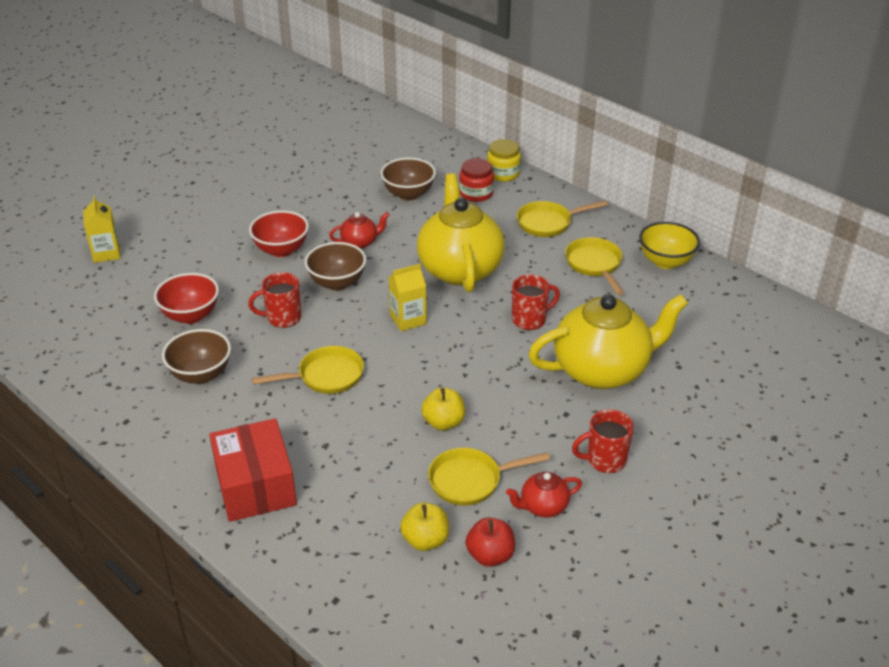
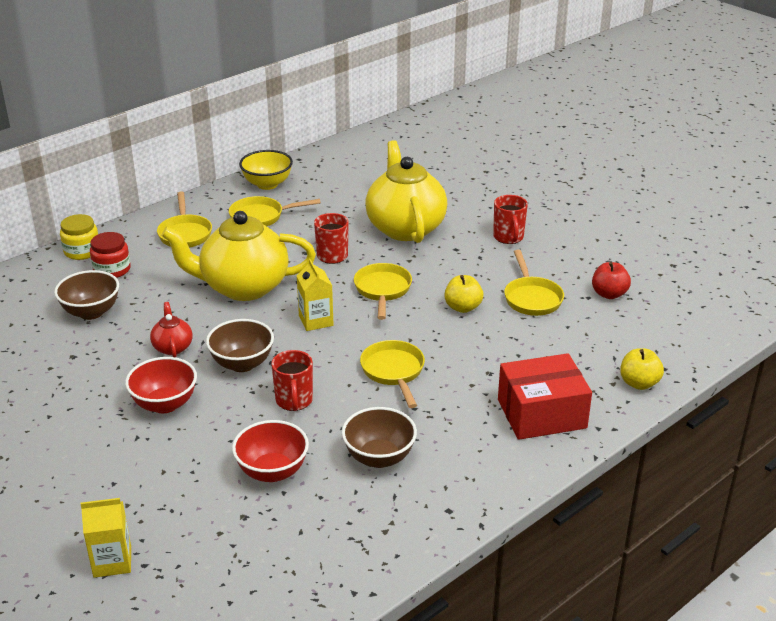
camera: 85 degrees left, 5 degrees down
(425, 540) = (597, 322): yellow apple -> yellow apple (639, 383)
(468, 360) = (382, 290): none -> yellow pan
(543, 506) = (558, 268): red teapot -> none

